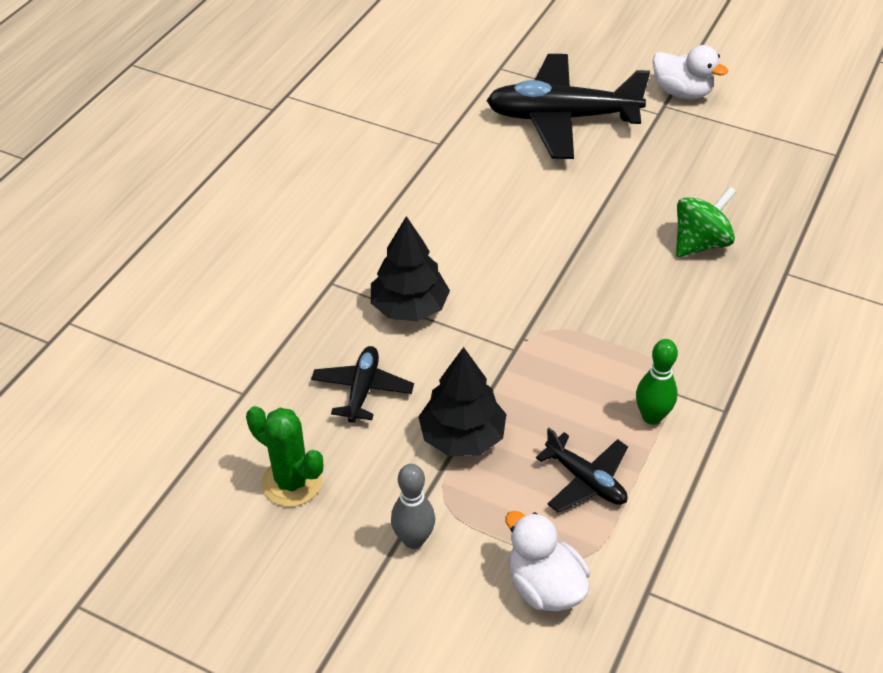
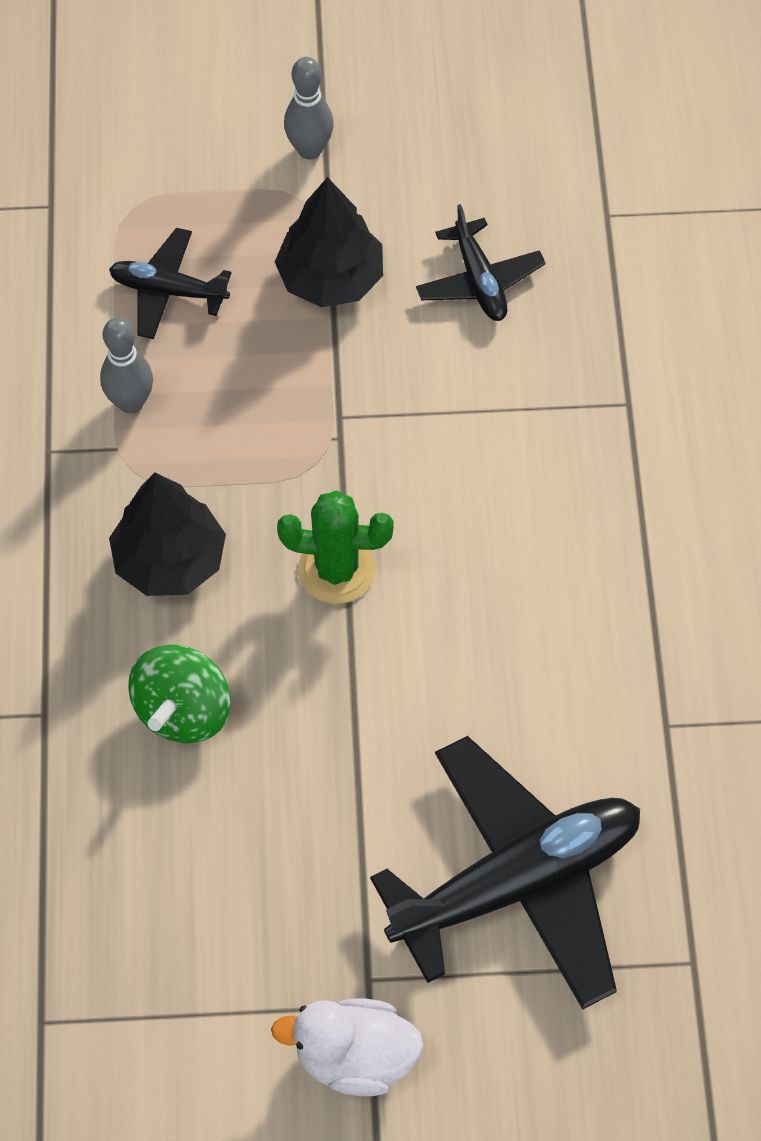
camera: 150 degrees right, 15 degrees up
(291, 482) = (474, 147): green cactus -> green cactus (336, 570)
(409, 307) = (504, 414): black tree -> black tree (170, 560)
(544, 586) = (153, 165): white duck -> none
(652, 417) = (130, 402): green bowling pin -> grey bowling pin

